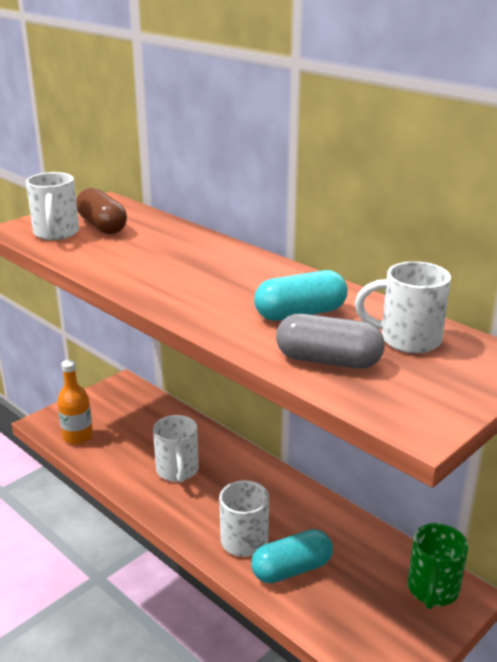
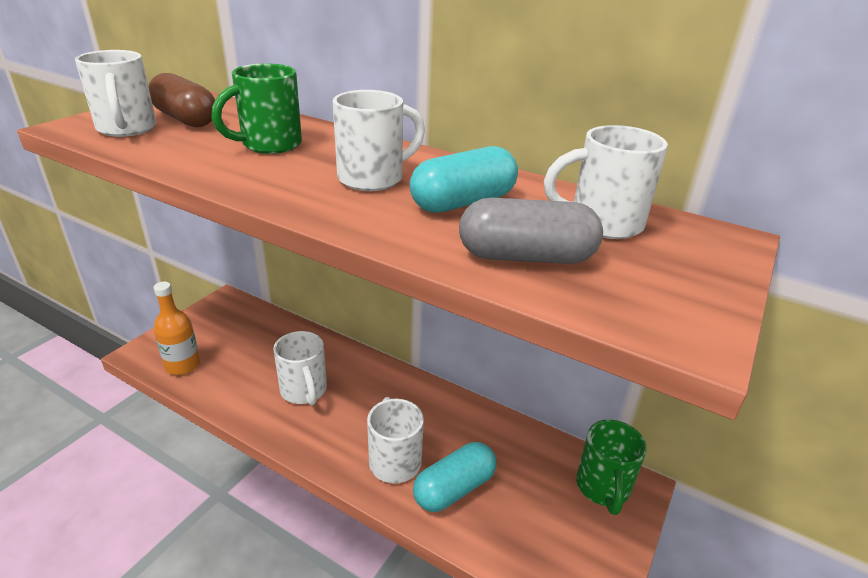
camera: 15 degrees left, 5 degrees up
(162, 253) = (269, 145): none -> green mug
(236, 288) = (373, 178): none -> white mug

